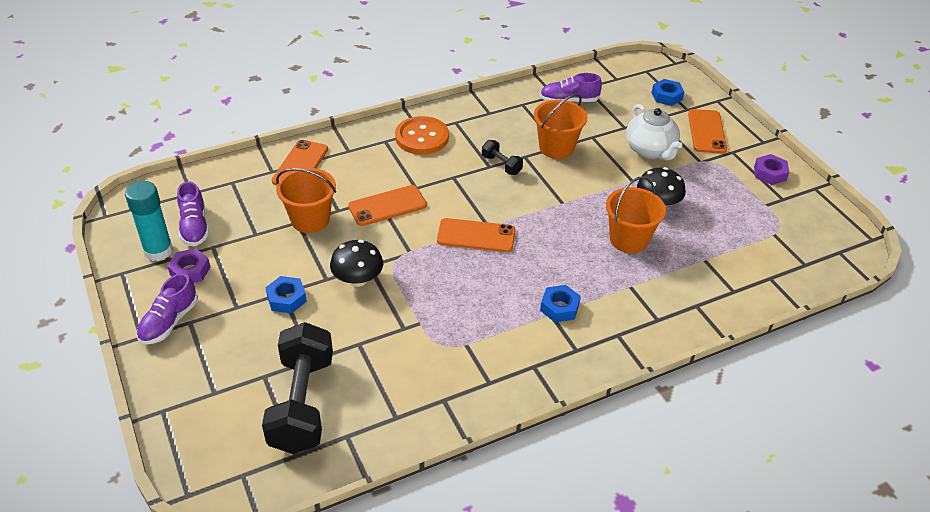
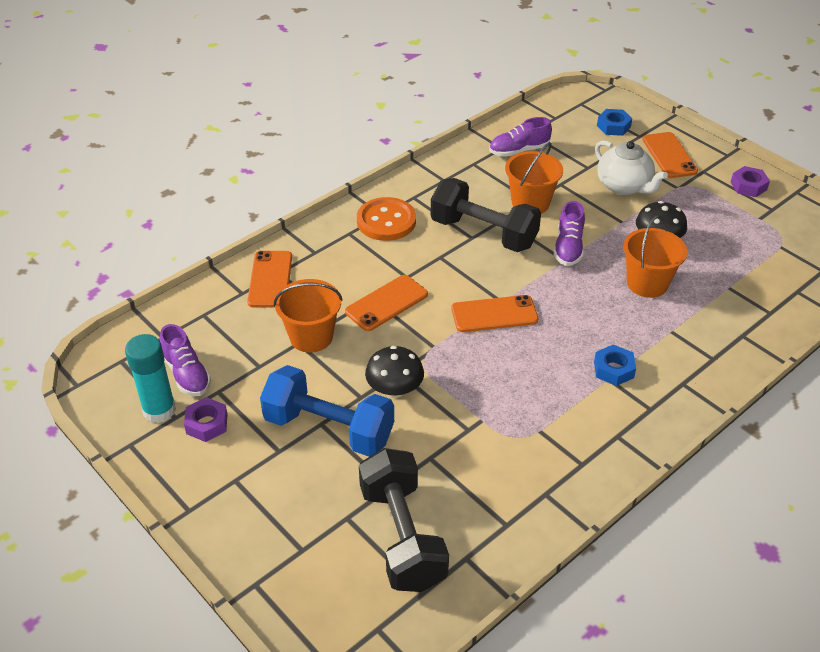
camera: 15 degrees left, 0 degrees up
(169, 322) = (212, 486): purple shoe -> purple shoe (568, 247)
(286, 299) = (329, 428): blue nut -> blue dumbbell
(501, 165) = (483, 233): black dumbbell -> black dumbbell, size x2.20

